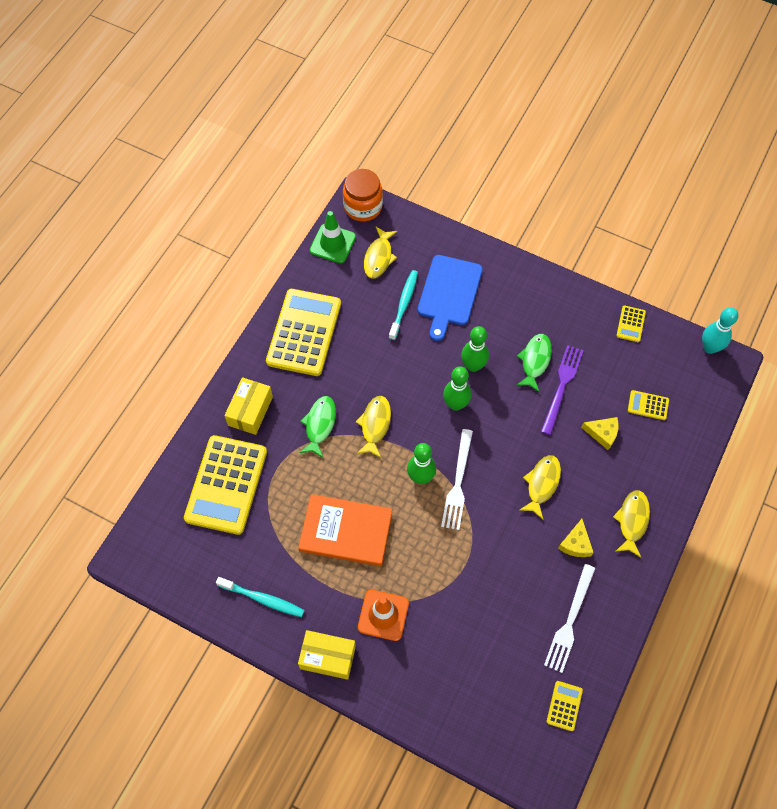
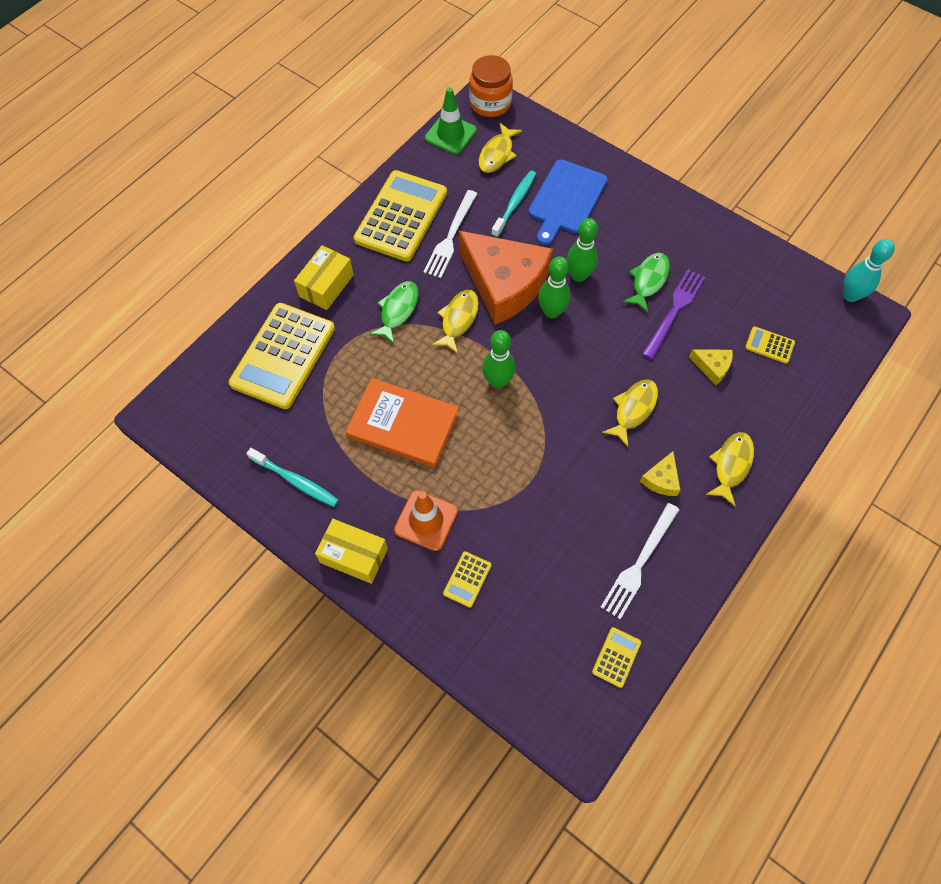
camera: 10 degrees right, 0 degrees up
(409, 384) = (504, 284): none -> orange cheese
(458, 483) = (538, 393): white fork -> white fork (450, 237)
(630, 324) = (763, 258): yellow calculator -> yellow calculator (467, 579)

